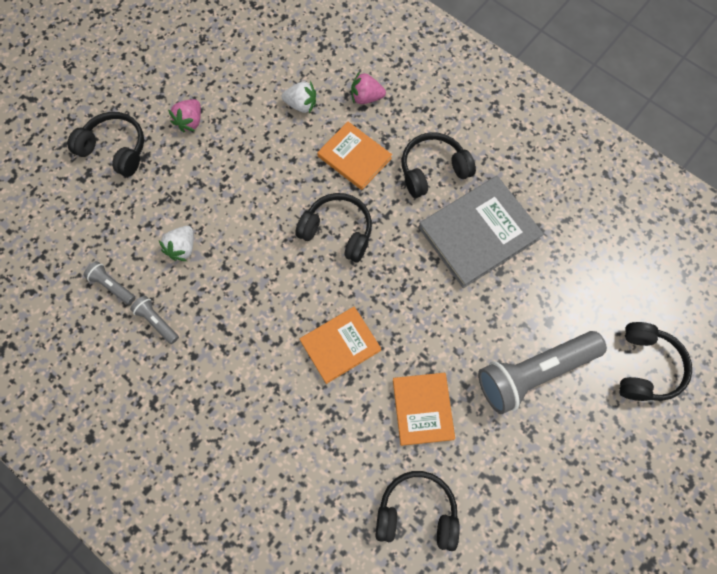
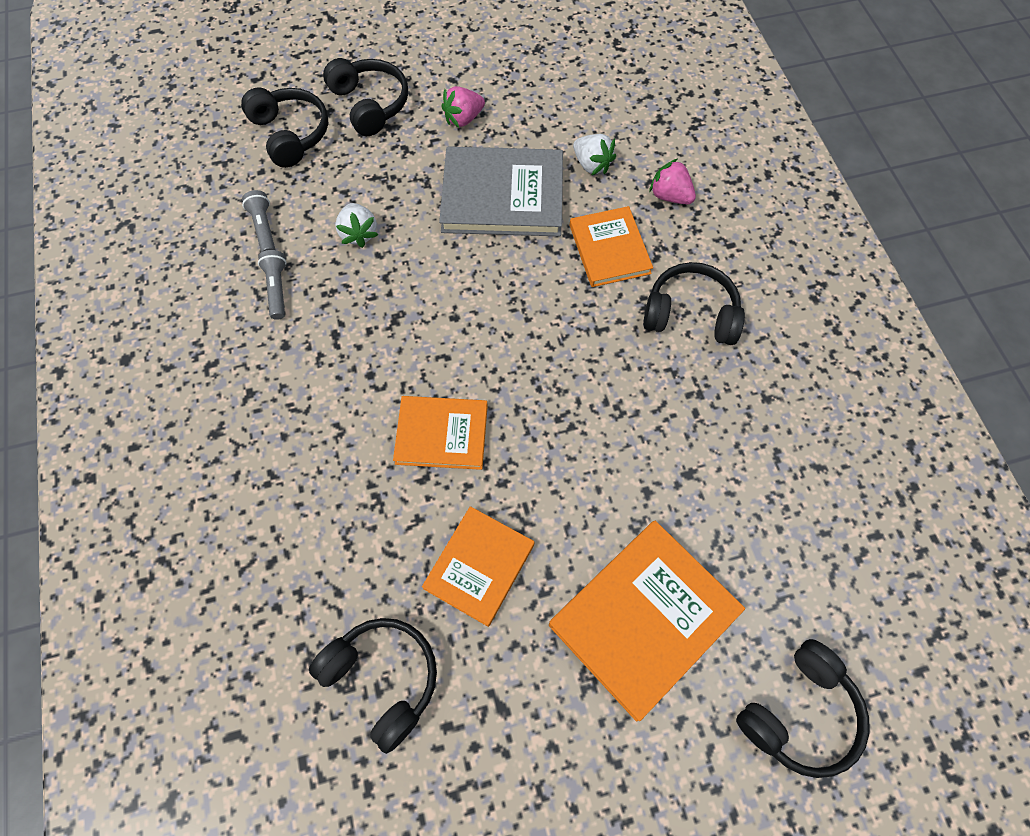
camera: 35 degrees right, 5 degrees down
(182, 248) = (359, 234): white strawberry -> white strawberry turned 75 degrees counterclockwise
(337, 231) = (532, 314): black headphones -> black headphones (291, 134)
(479, 233) = (694, 414): grey book -> grey book (502, 196)
(534, 373) = (644, 618): grey flashlight -> orange book

